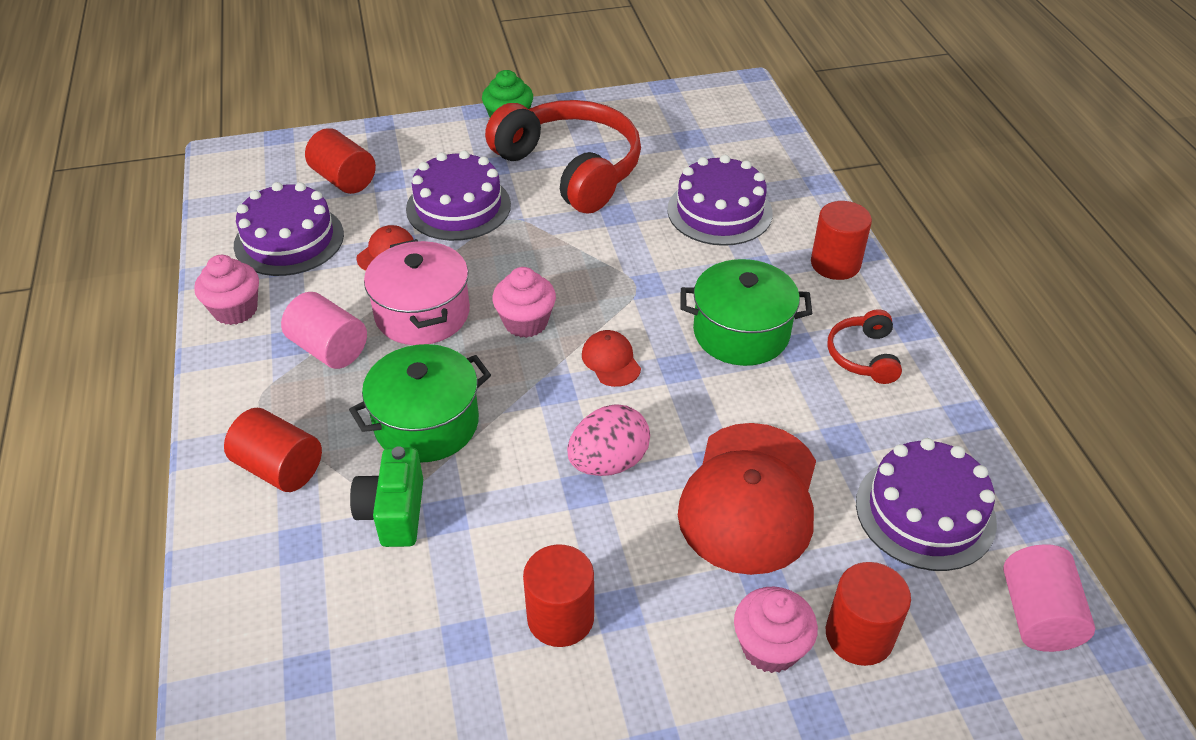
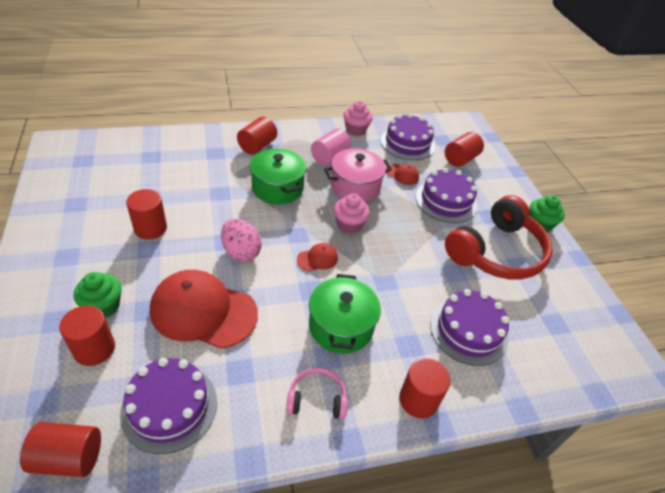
camera: 85 degrees right, 0 degrees up
(394, 513) = (225, 178): green camera -> none
(770, 647) = (103, 306): pink cupcake -> green cupcake
(863, 356) = (317, 399): red headphones -> pink headphones
(1037, 615) = (69, 458): pink cylinder -> red cylinder

